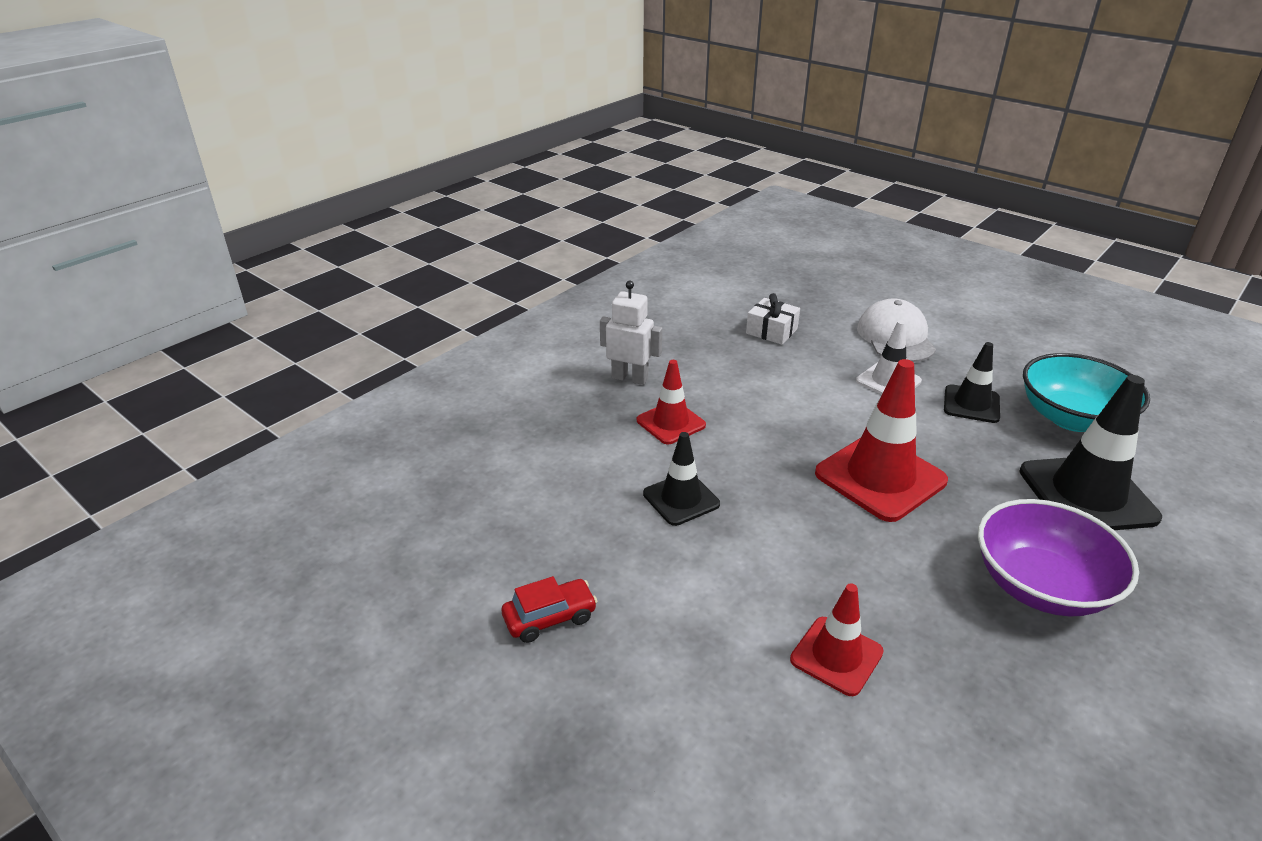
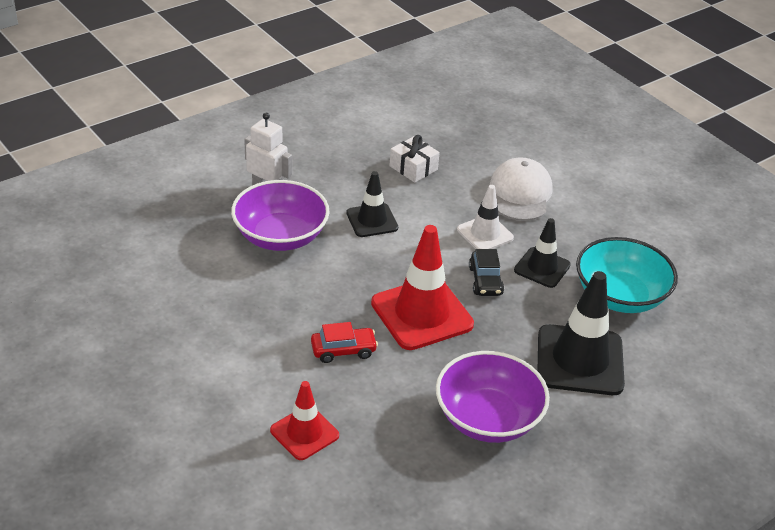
camera: 10 degrees right, 5 degrees up
(550, 618) = (118, 366): red car -> red car (343, 350)
(671, 423) = (280, 236): red traffic cone -> purple bowl
(681, 499) = (255, 300): black traffic cone -> black traffic cone (372, 220)
(923, 428) = (485, 281): none -> black car

